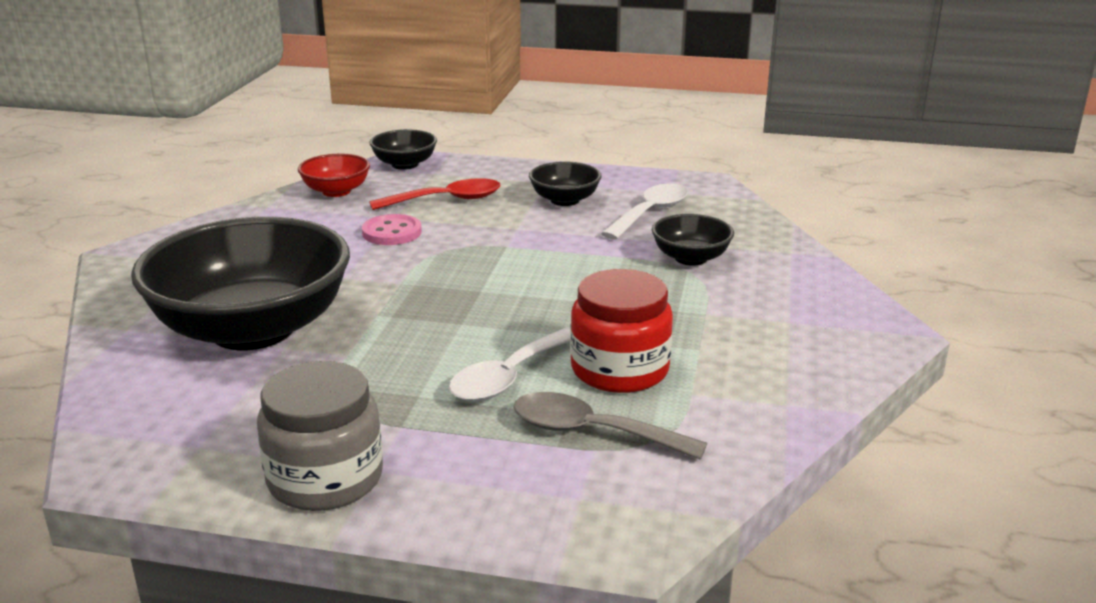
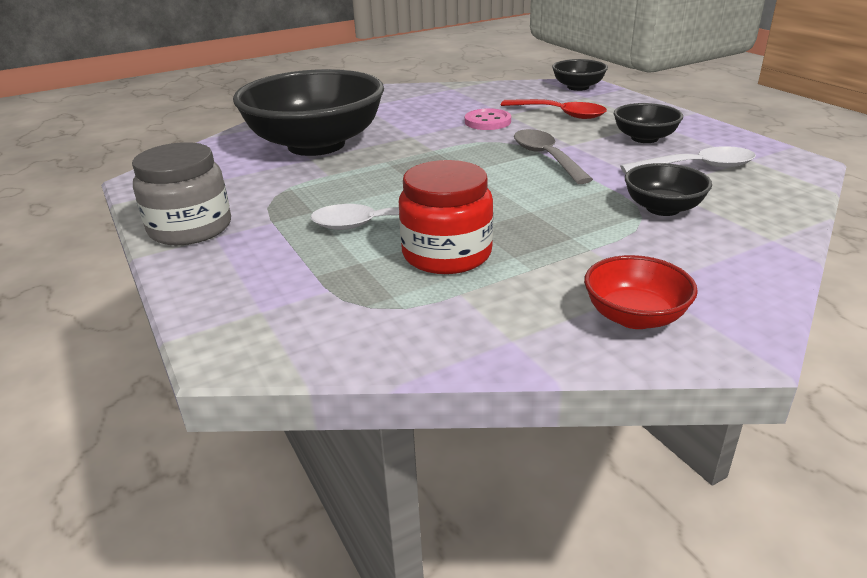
camera: 50 degrees right, 5 degrees up
(336, 191) = (505, 91): red bowl -> red bowl (634, 316)
(593, 432) = (349, 280): grey spoon -> grey spoon (546, 157)

